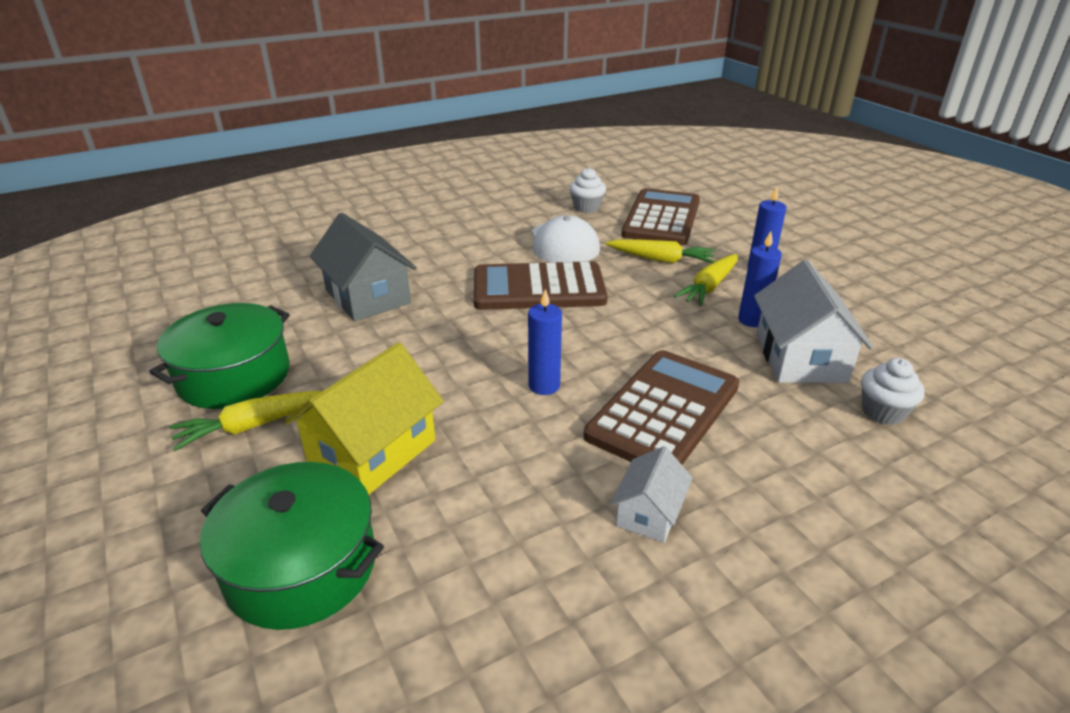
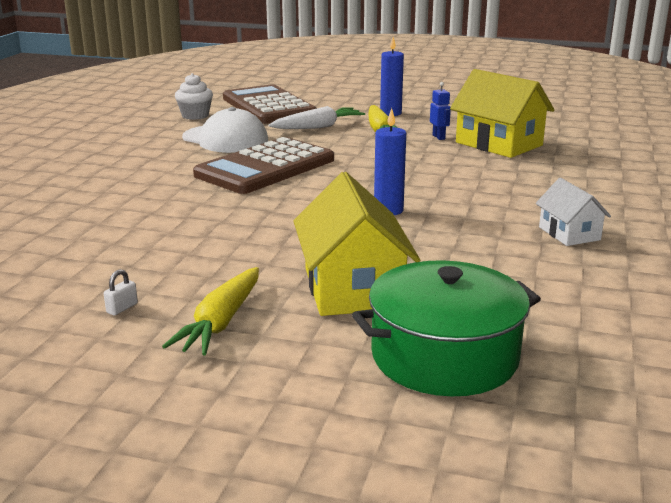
camera: 45 degrees left, 10 degrees down
(234, 376) = (122, 308): green pot -> white padlock
(367, 296) = (127, 220): grey house -> none
(660, 259) = (318, 127): yellow carrot -> white carrot
(664, 411) = (482, 192): brown calculator -> none
(752, 320) = (439, 137): blue candle -> blue robot
(800, 357) = (498, 144): white house -> yellow house
(883, 412) = (580, 150): white cupcake -> none

